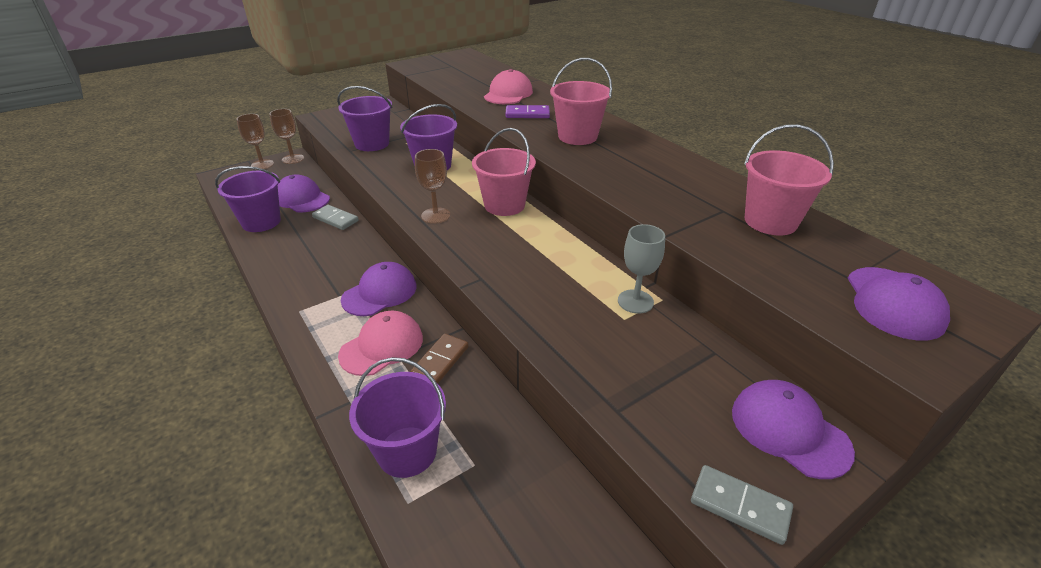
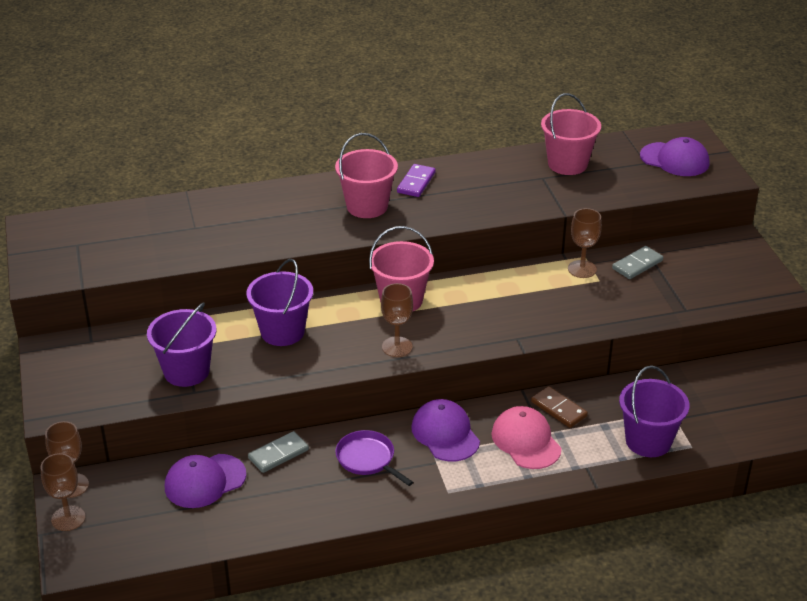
camera: 70 degrees left, 0 degrees up
(261, 222) = (245, 519): purple bucket -> none
(337, 259) = (367, 459): none -> purple pan
(508, 94) = (218, 222): pink cap -> none
(527, 114) = (289, 222): purple domino -> purple domino (416, 182)
(635, 301) = (582, 269): grey goblet -> brown goblet
(740, 505) = (765, 289): grey domino -> grey domino (637, 265)
(789, 430) = (721, 252): purple cap -> none

